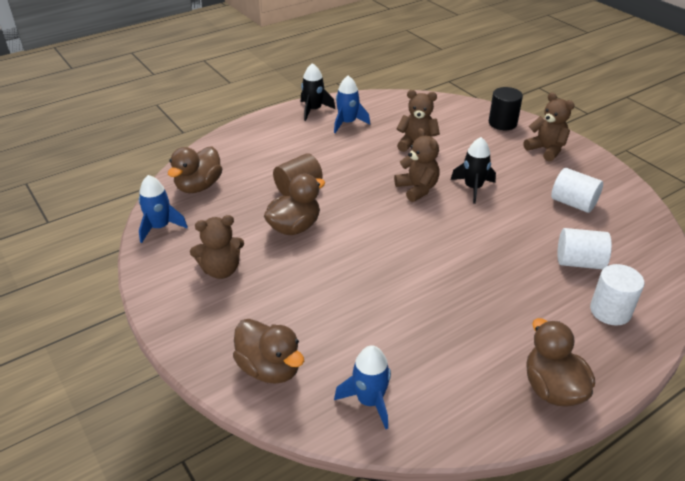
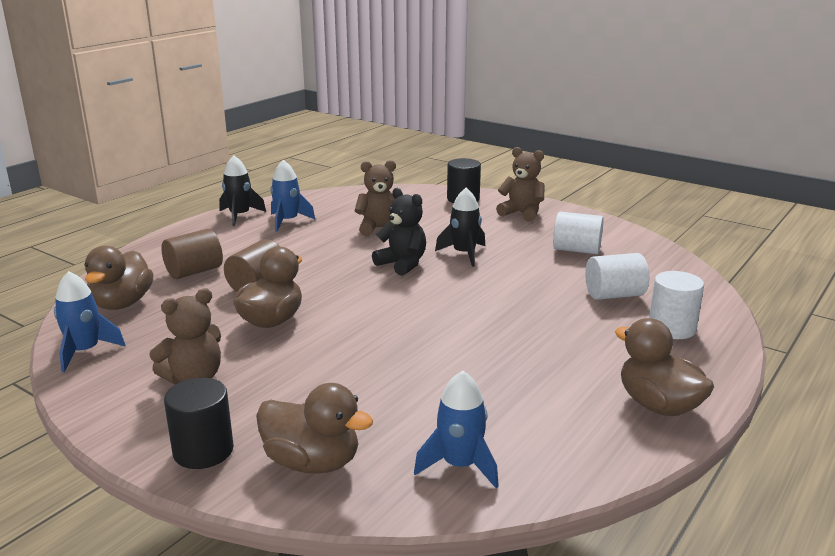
camera: 20 degrees left, 15 degrees down
(203, 337) = (203, 451): none -> black cylinder
(259, 164) = (194, 272): none -> brown cylinder
(417, 189) = (402, 264): brown teddy bear -> black teddy bear

